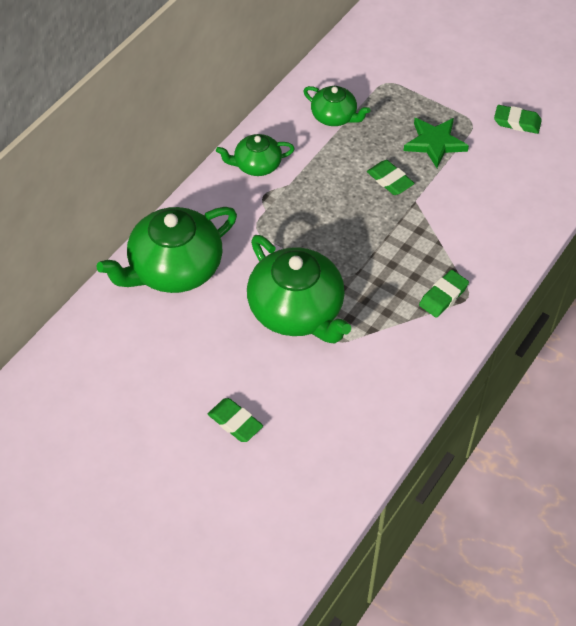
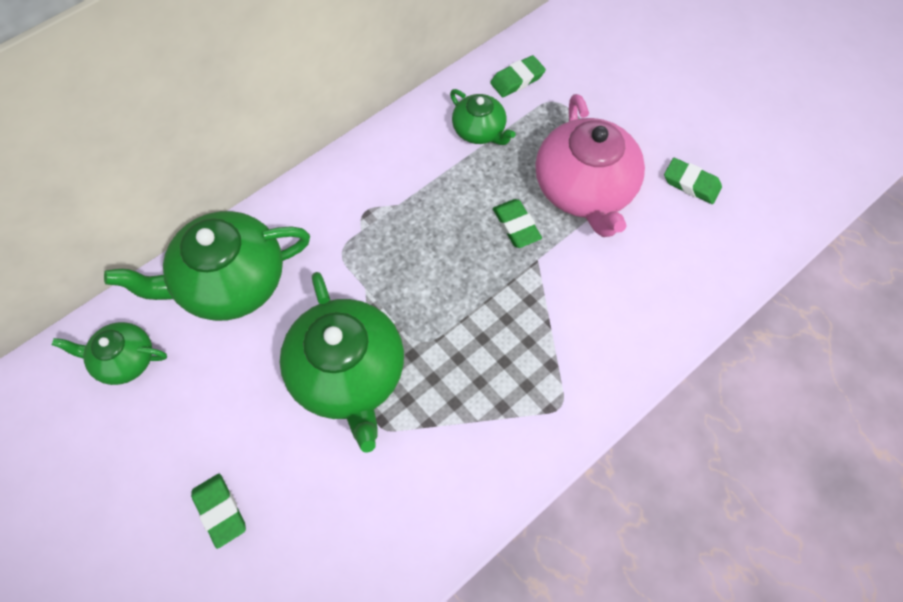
camera: 15 degrees right, 10 degrees up
(256, 165) = (371, 172): green teapot -> green teapot (125, 360)
(434, 143) = (584, 189): green star -> pink teapot
(443, 296) = (530, 398): green eraser -> green eraser (517, 80)

